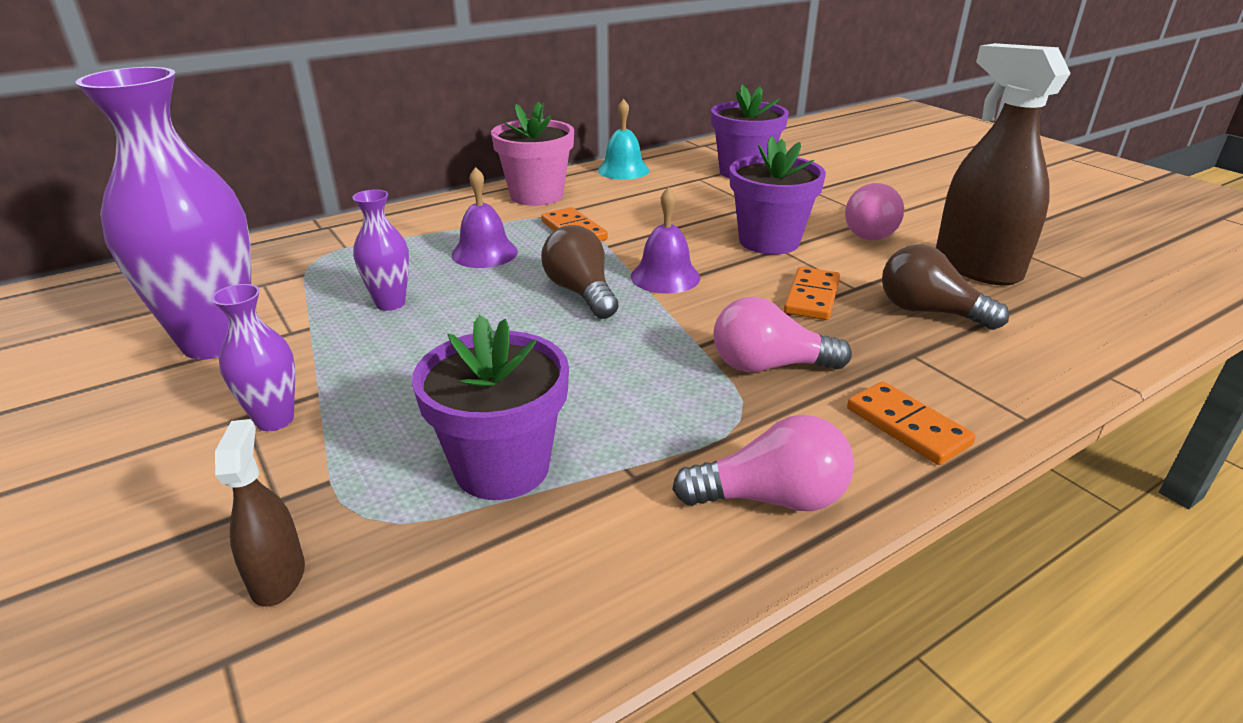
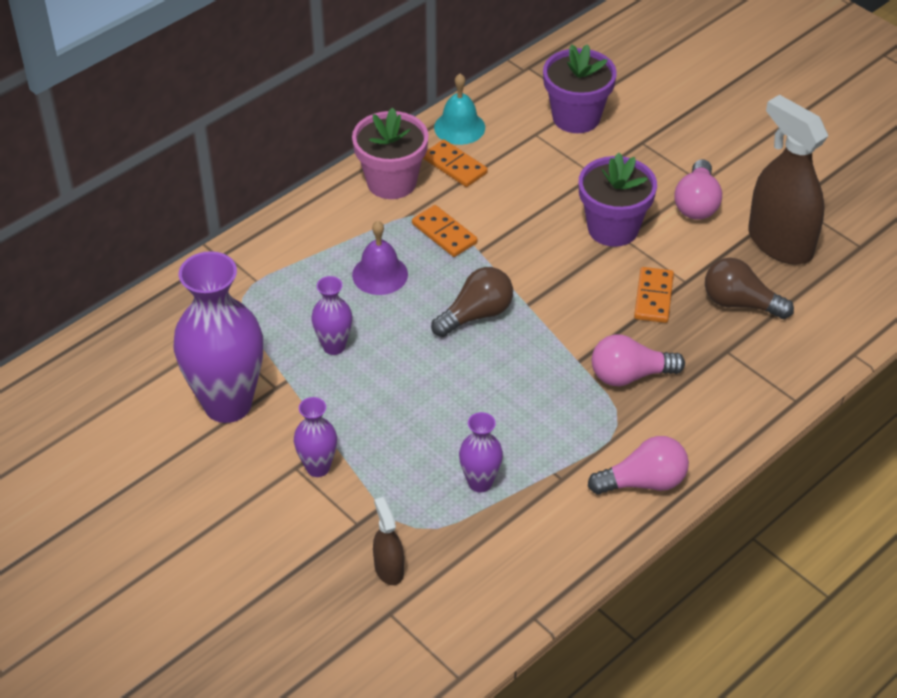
camera: 10 degrees left, 15 degrees up
(502, 467) = (480, 483): purple flower pot -> purple vase
(581, 292) = (476, 314): brown light bulb -> brown light bulb turned 90 degrees clockwise
(665, 277) = (537, 287): purple bell -> none
(907, 426) = (721, 417): orange domino -> orange domino (455, 166)

